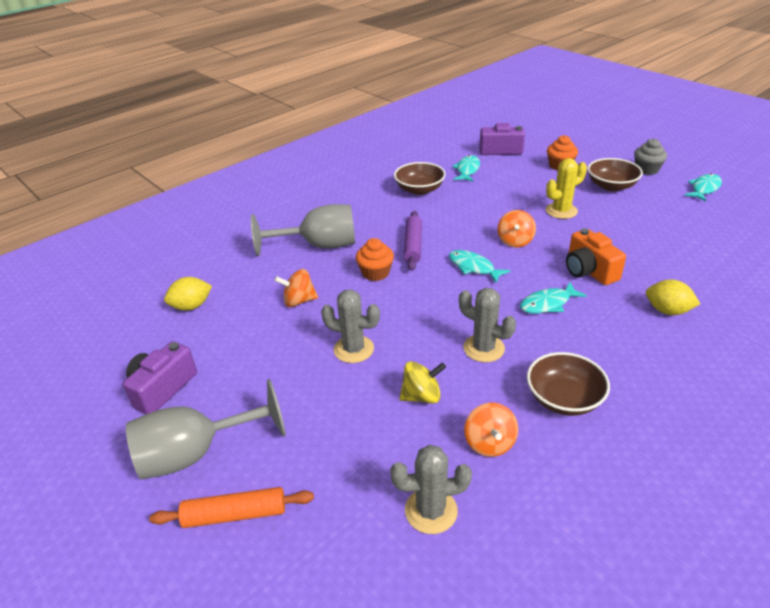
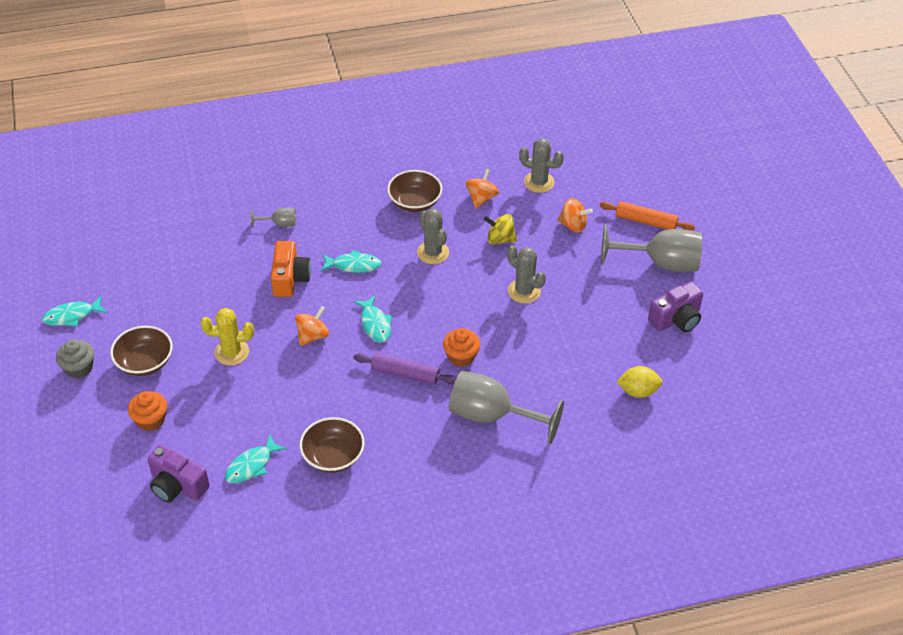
camera: 155 degrees left, 10 degrees up
(299, 301) = (543, 355): orange spinning top -> orange spinning top (573, 225)
(413, 245) = (405, 374): purple rolling pin -> purple rolling pin turned 75 degrees clockwise
(667, 311) = (280, 224): yellow lemon -> grey goblet

